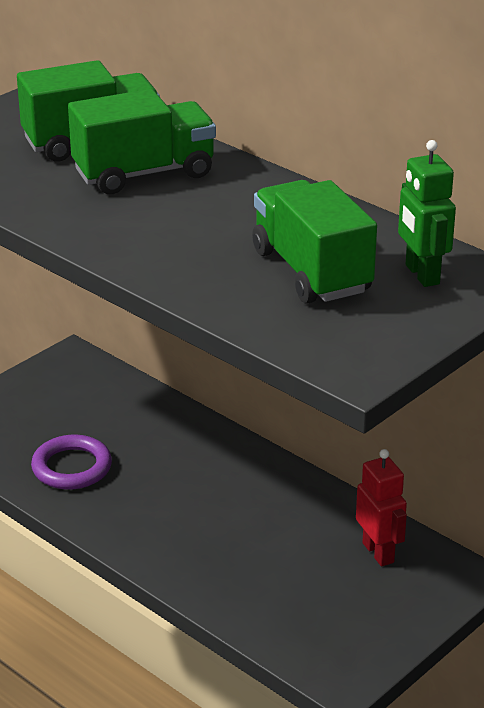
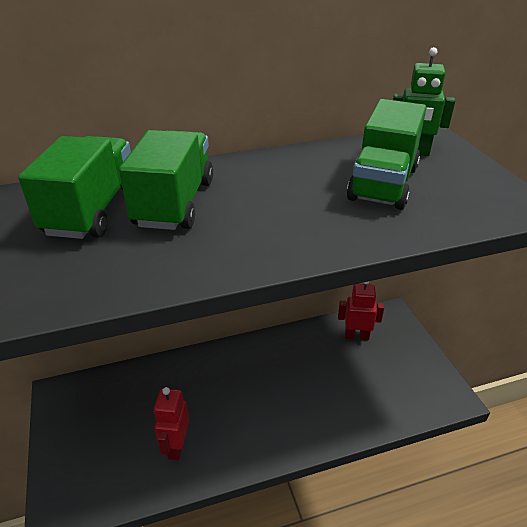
camera: 60 degrees left, 5 degrees up
(72, 467) = (176, 446): purple ring -> red robot
(311, 271) = (383, 183): green truck -> green truck turned 75 degrees counterclockwise

